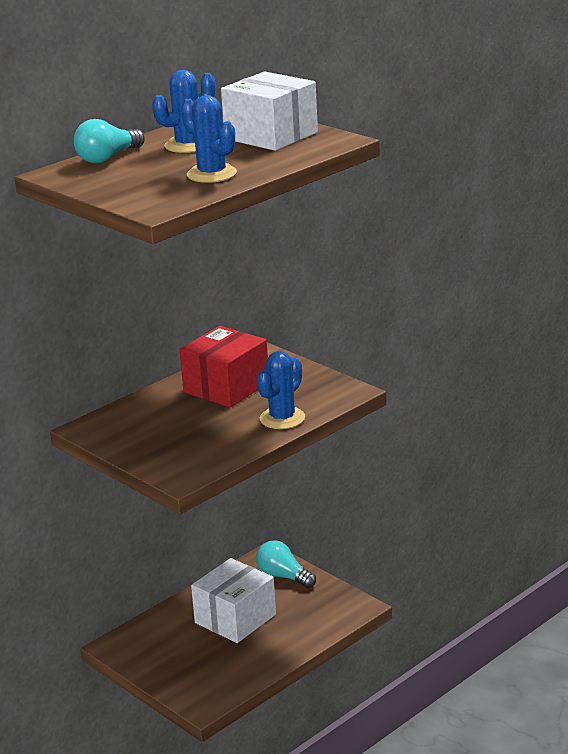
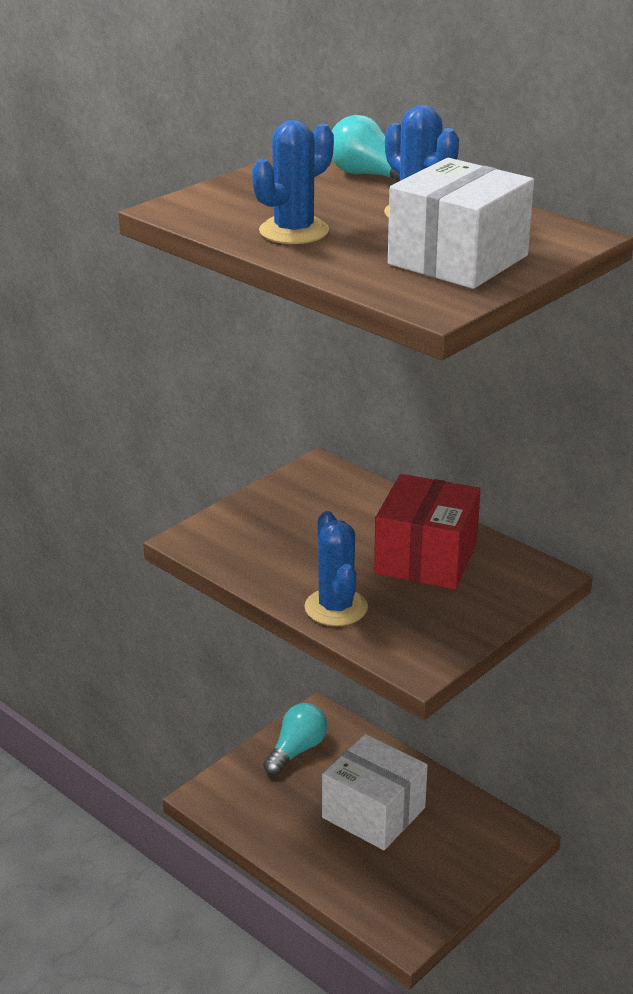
camera: 85 degrees right, 5 degrees up
(226, 387) = (426, 558): red box -> red box turned 75 degrees clockwise
(282, 418) = (336, 608): blue cactus -> blue cactus turned 45 degrees clockwise
(283, 576) = (471, 854): turquoise light bulb -> turquoise light bulb (296, 750)

